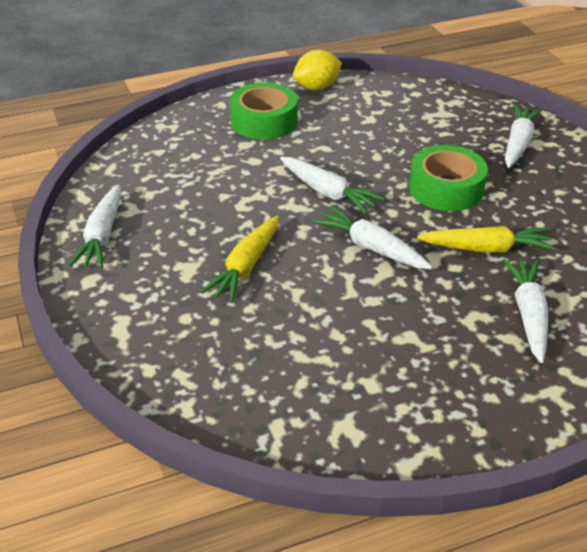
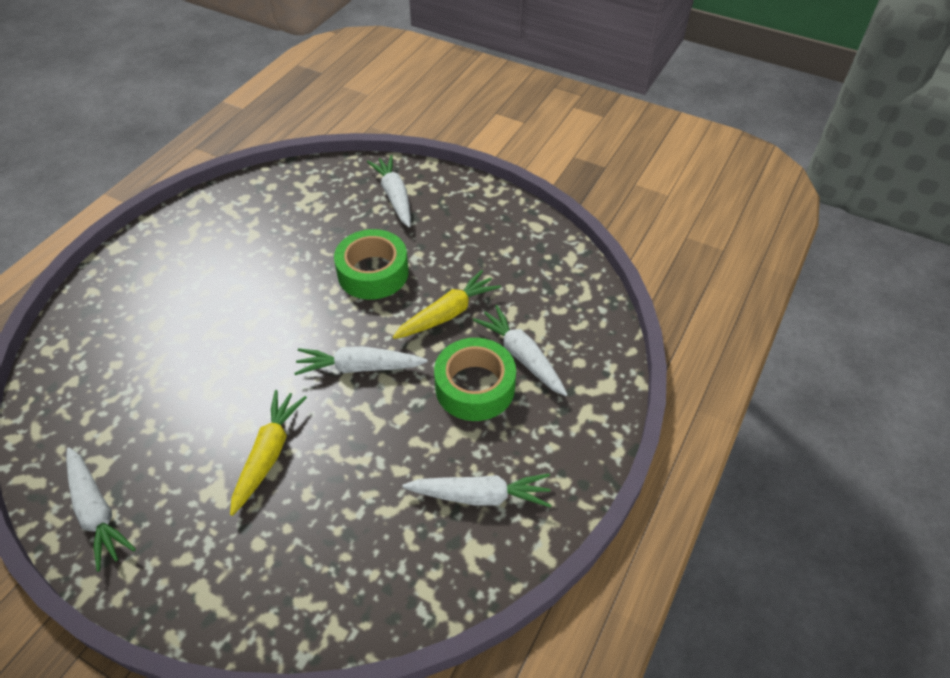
camera: 40 degrees left, 10 degrees up
(246, 266) = (268, 454): yellow carrot -> yellow carrot turned 150 degrees counterclockwise
(264, 121) = (153, 288): green tape -> green tape (475, 387)
(317, 87) = (174, 223): yellow lemon -> none
(327, 192) = (277, 333): white carrot -> white carrot (480, 496)

